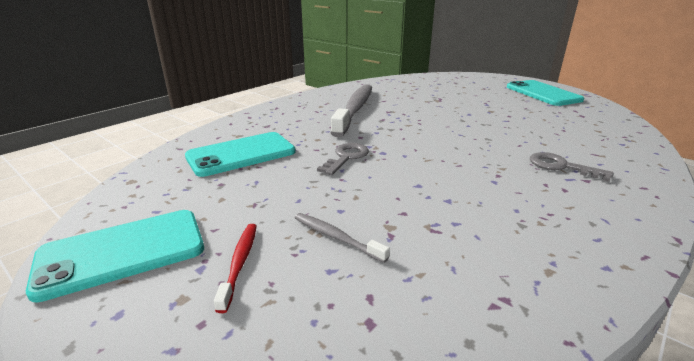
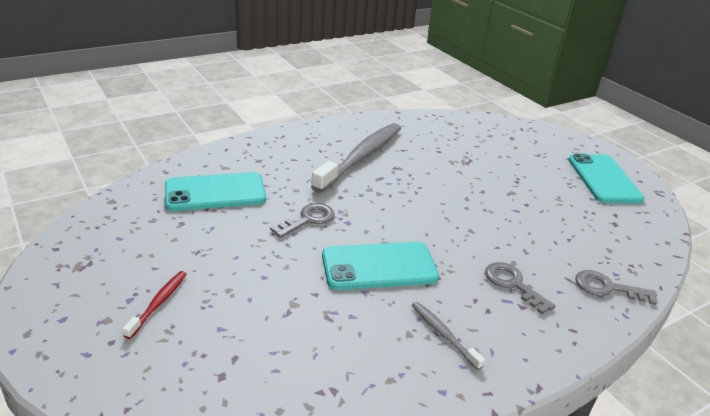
camera: 15 degrees right, 5 degrees up
(122, 252) = (81, 270): turquoise phone -> turquoise phone (379, 266)
(336, 237) = (243, 301): grey toothbrush -> grey toothbrush (443, 334)
(629, 154) = (607, 288): none -> grey key

